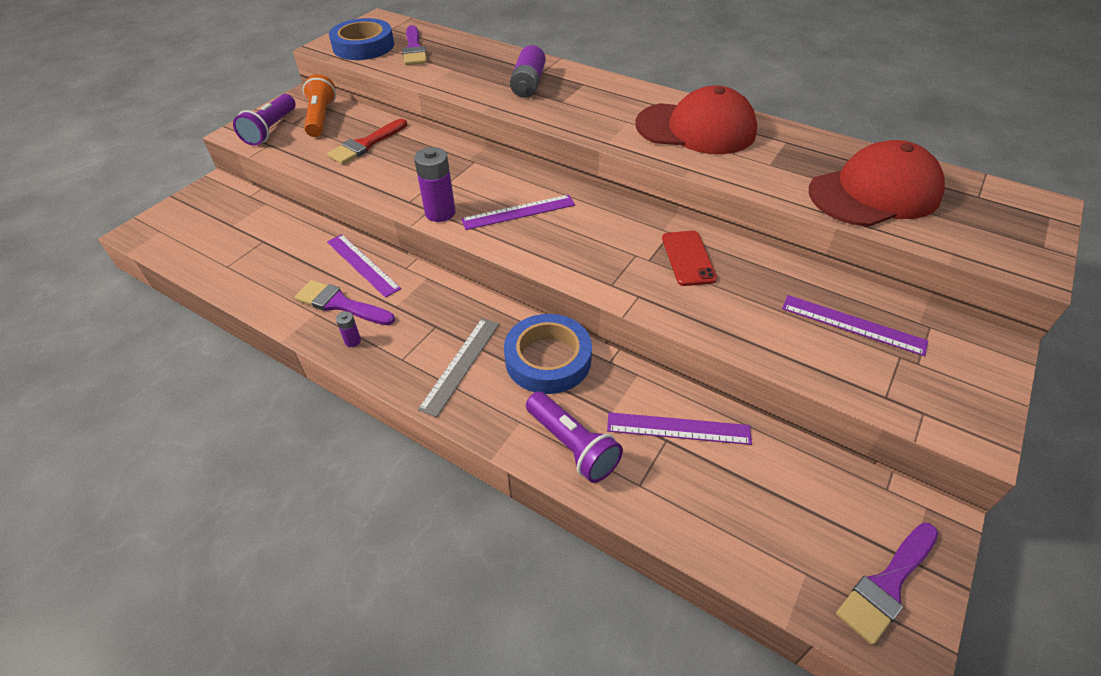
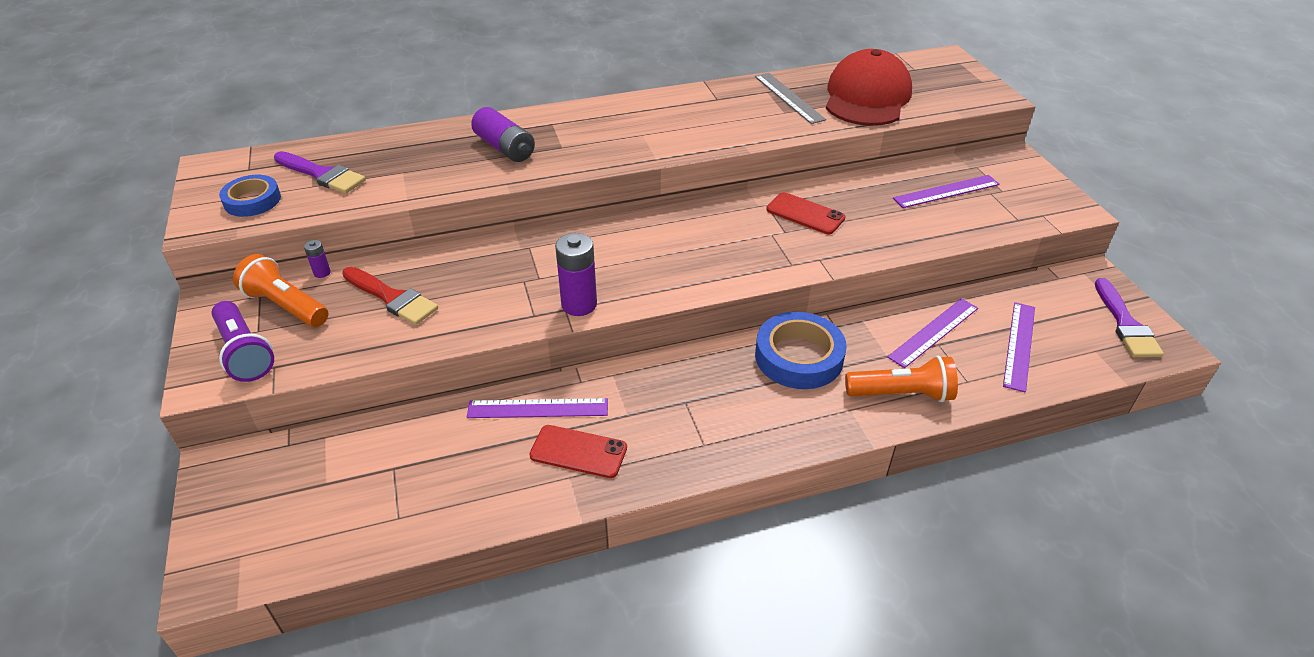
camera: 50 degrees left, 5 degrees down
(340, 304) = (578, 451): purple brush -> red phone
(352, 341) = (642, 467): purple battery -> purple battery (322, 273)
(363, 46) = (252, 200): blue tape -> blue tape, size x0.64
(366, 144) = (392, 298): red brush -> red brush turned 45 degrees counterclockwise
(461, 365) = (751, 410): grey ruler -> grey ruler (789, 97)
(518, 212) = (640, 261): purple ruler -> purple ruler (1019, 345)
(572, 445) = (901, 394): purple flashlight -> orange flashlight
(696, 128) = (697, 113): red cap -> none

